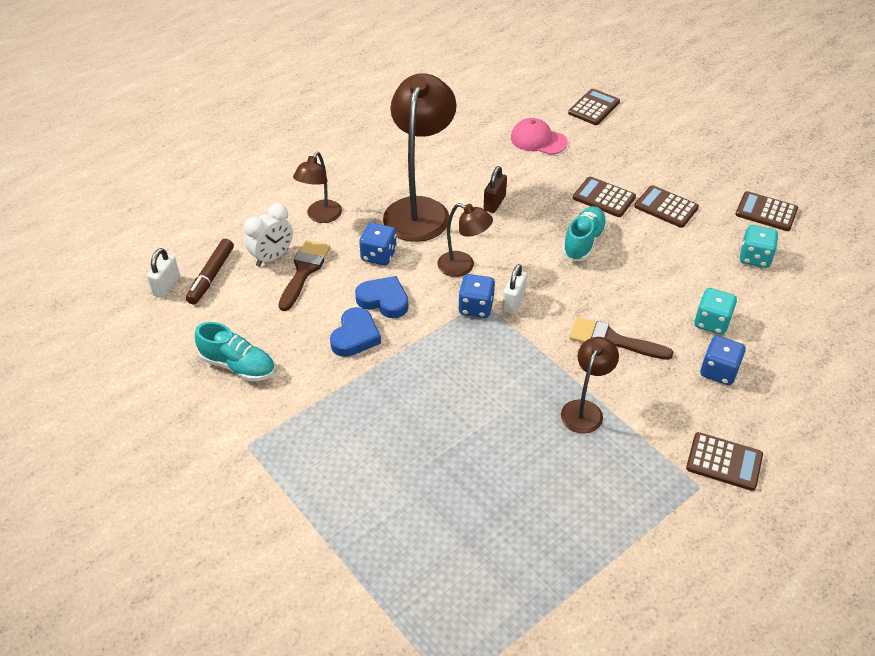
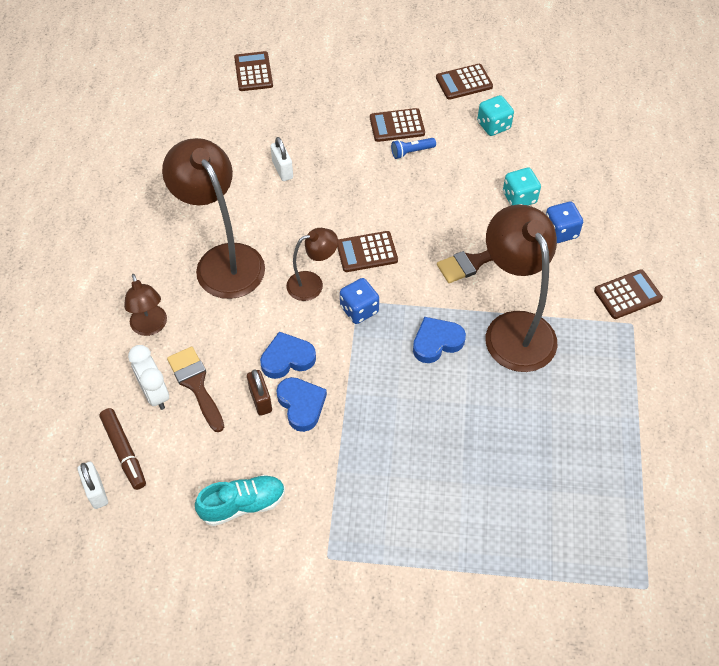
camera: 45 degrees left, 10 degrees up
(272, 257) = (155, 394): white clock -> white clock turned 150 degrees clockwise
(378, 255) = (238, 324): blue dice -> none
(494, 203) = (273, 212): brown padlock -> brown padlock (260, 400)
(507, 371) = (436, 342): none -> blue heart
(513, 302) = (380, 284): white padlock -> white padlock (282, 170)
(538, 140) = (243, 131): pink cap -> none
(583, 242) = (373, 197): turquoise shoe -> none
(585, 409) = (514, 328): brown lamp -> brown lamp, size x1.91
(604, 198) = (347, 148): brown calculator -> brown calculator (367, 252)
(655, 232) = (411, 152): none -> blue flashlight

